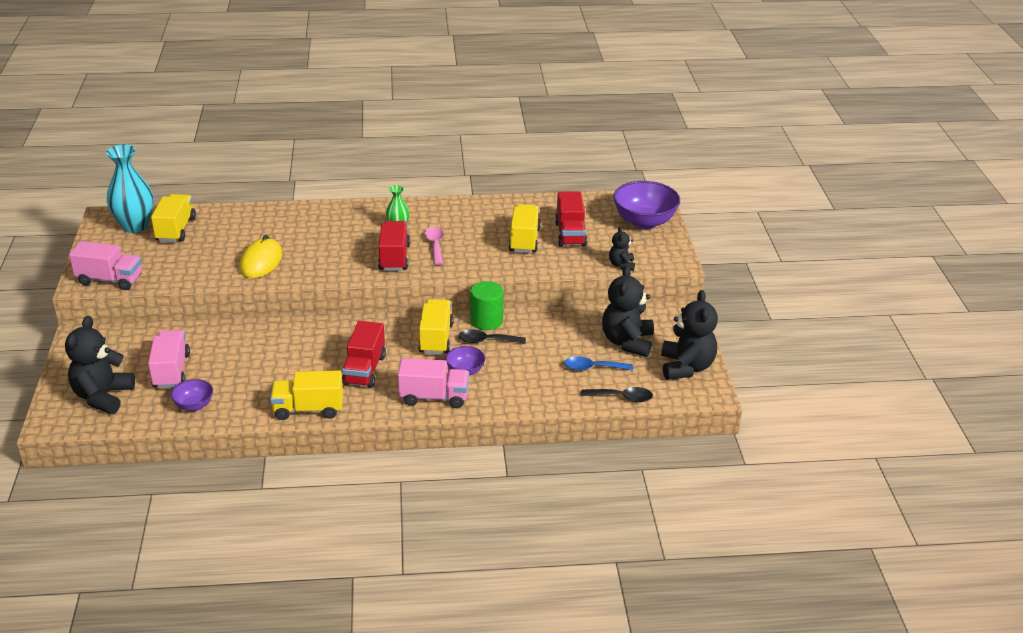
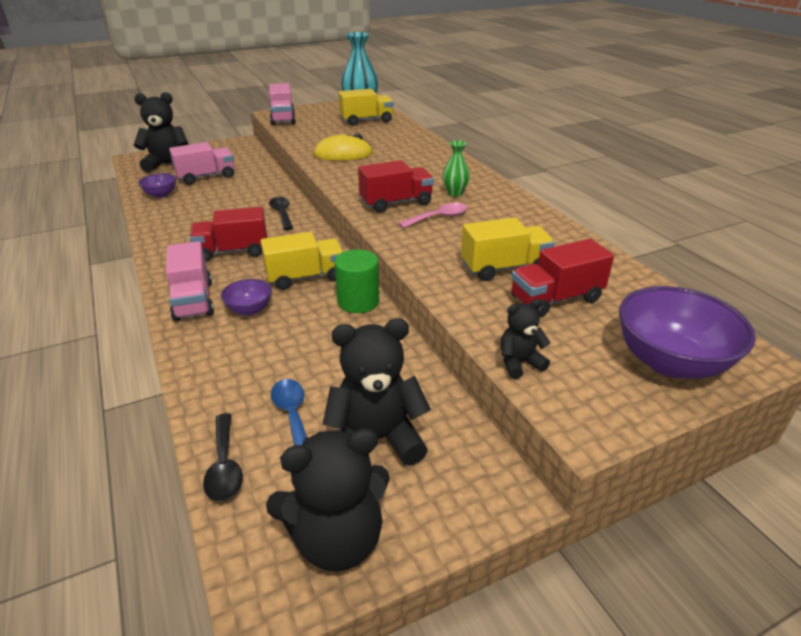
camera: 70 degrees right, 0 degrees up
(308, 409) = (161, 239): yellow truck -> none
(486, 341) = (317, 310): black spoon -> black spoon (282, 213)

